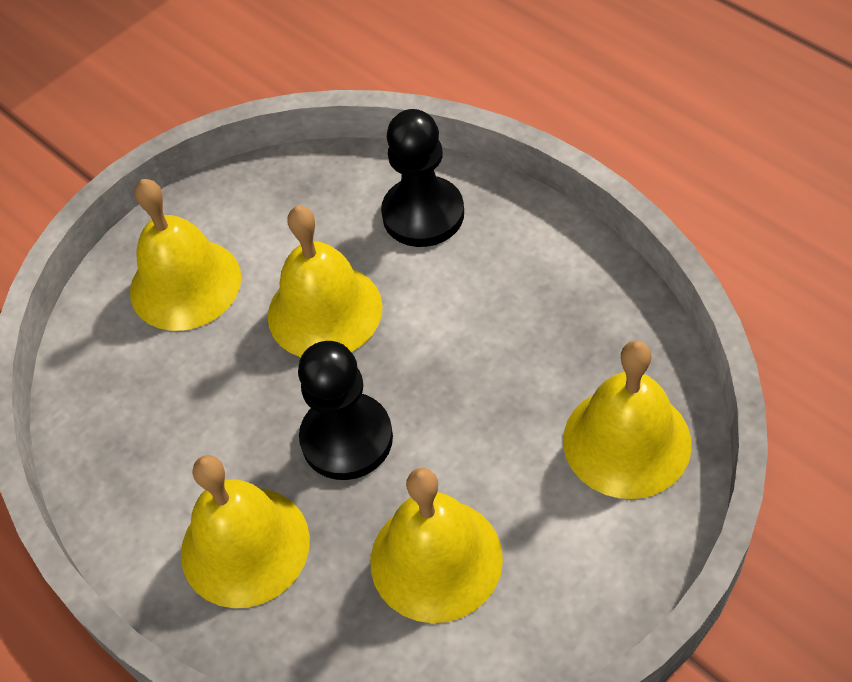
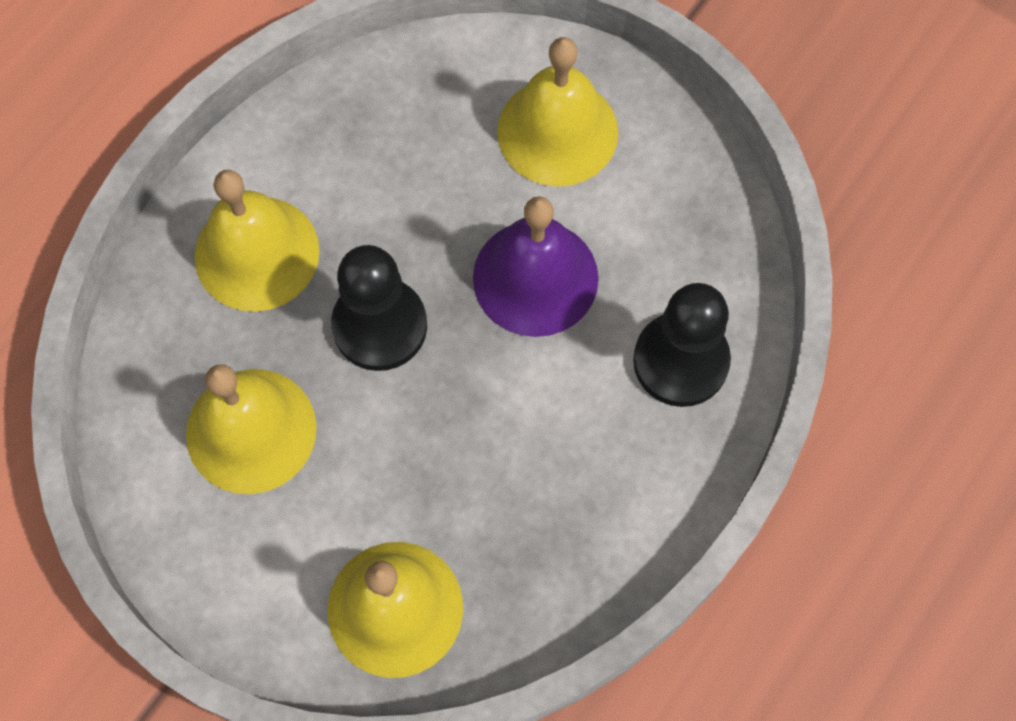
camera: 75 degrees right, 15 degrees up
(325, 311) = (535, 277): yellow bell -> purple bell

